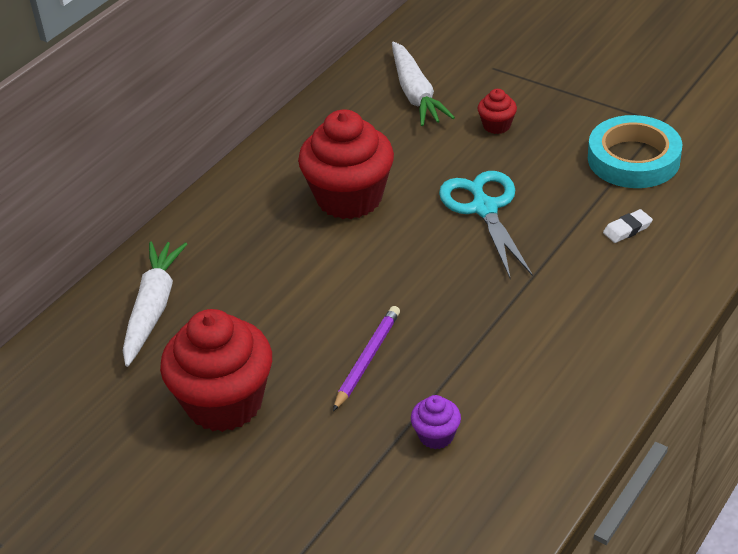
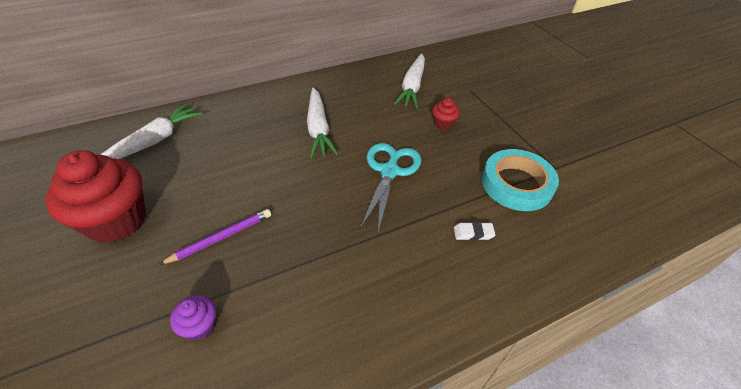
camera: 25 degrees right, 5 degrees up
(349, 198) = (318, 128): red cupcake -> white carrot

